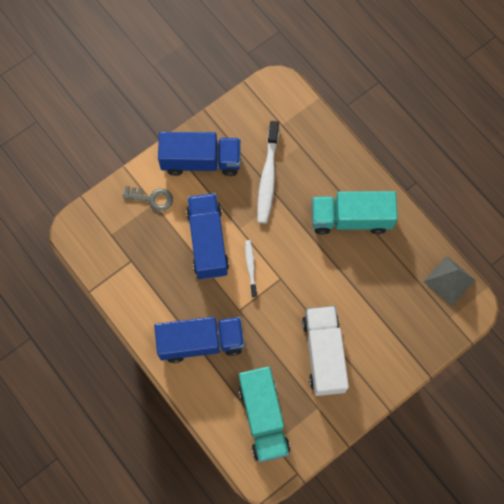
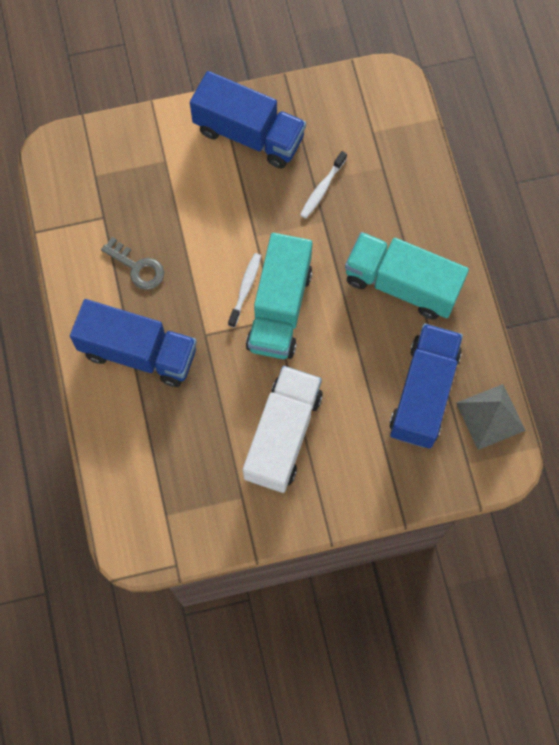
camera: 25 degrees right, 0 degrees up
(152, 198) = (166, 154): grey key -> grey key (138, 267)
(208, 242) = (208, 235): blue truck -> blue truck (423, 393)
(263, 417) = (168, 478): turquoise truck -> turquoise truck (279, 308)
(267, 177) = (322, 189): white toothbrush -> white toothbrush, size x0.54

